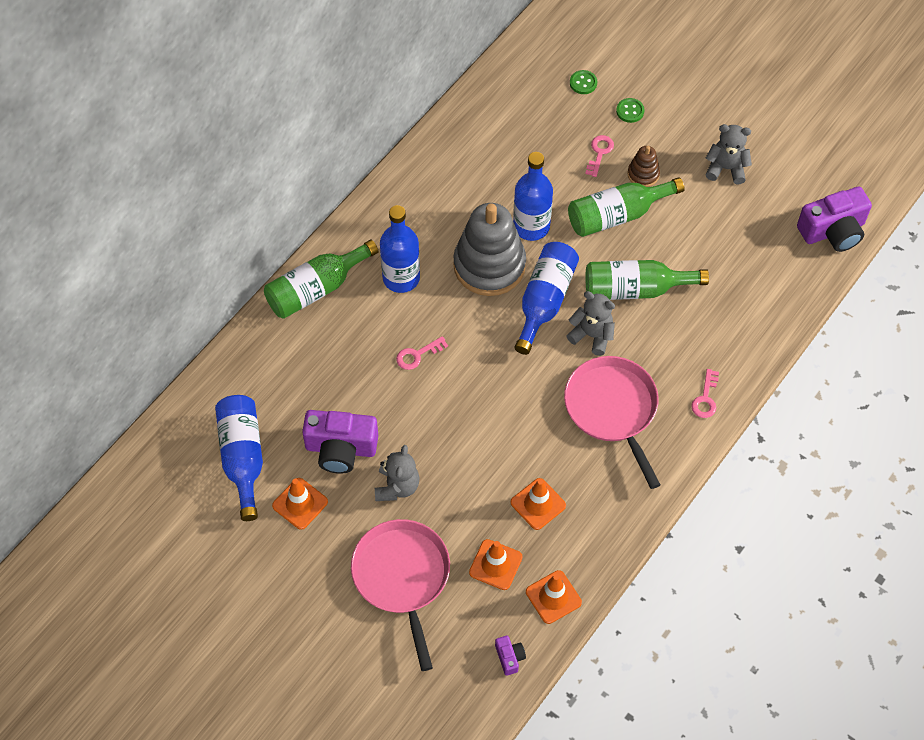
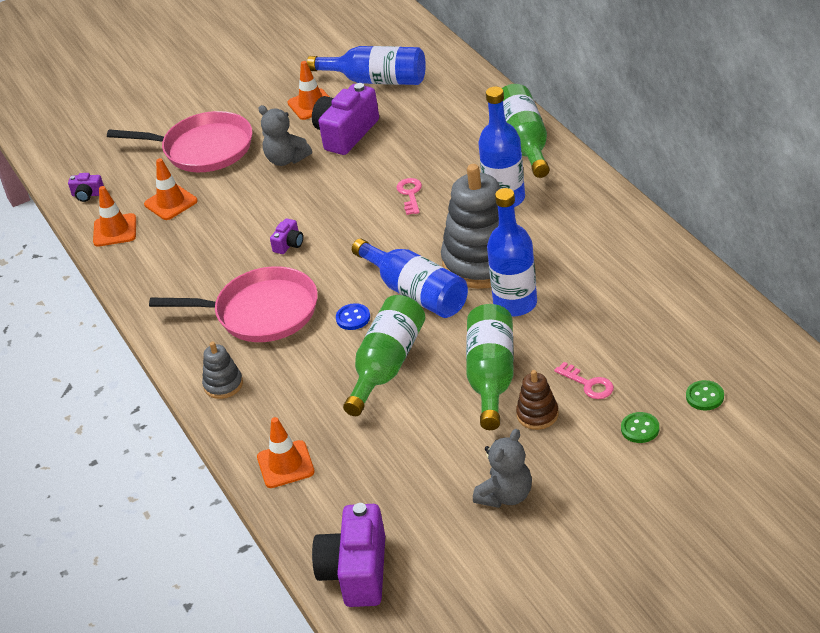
camera: 120 degrees right, 20 degrees down
(519, 427) = (289, 244): none -> purple camera
(538, 504) = (205, 240): orange traffic cone -> orange traffic cone (285, 464)
(592, 335) = (353, 318): grey teddy bear -> blue button
(705, 398) = (223, 385): pink key -> grey stacking toy

